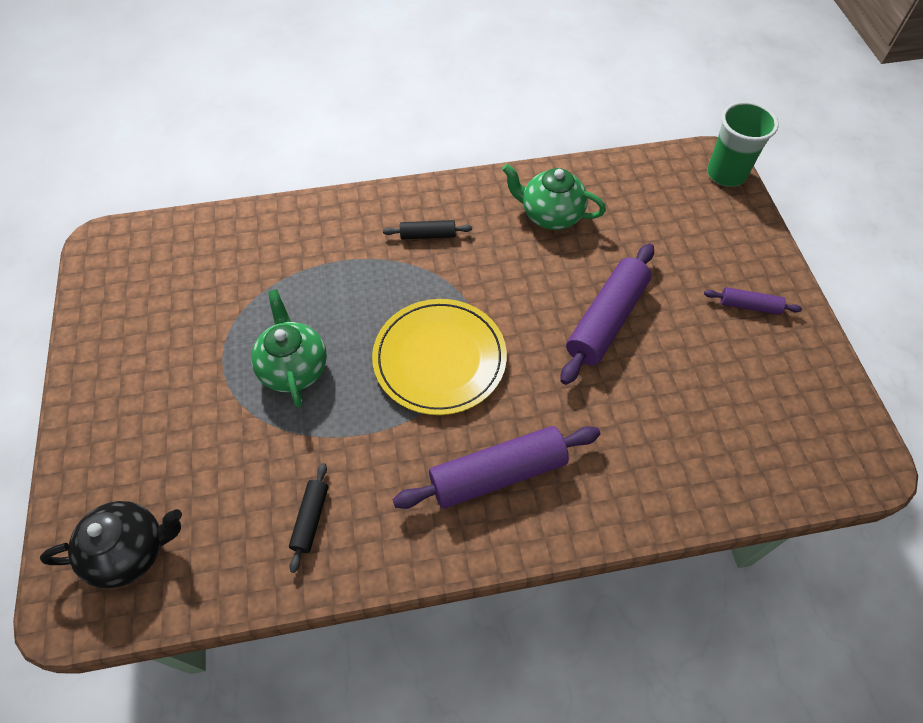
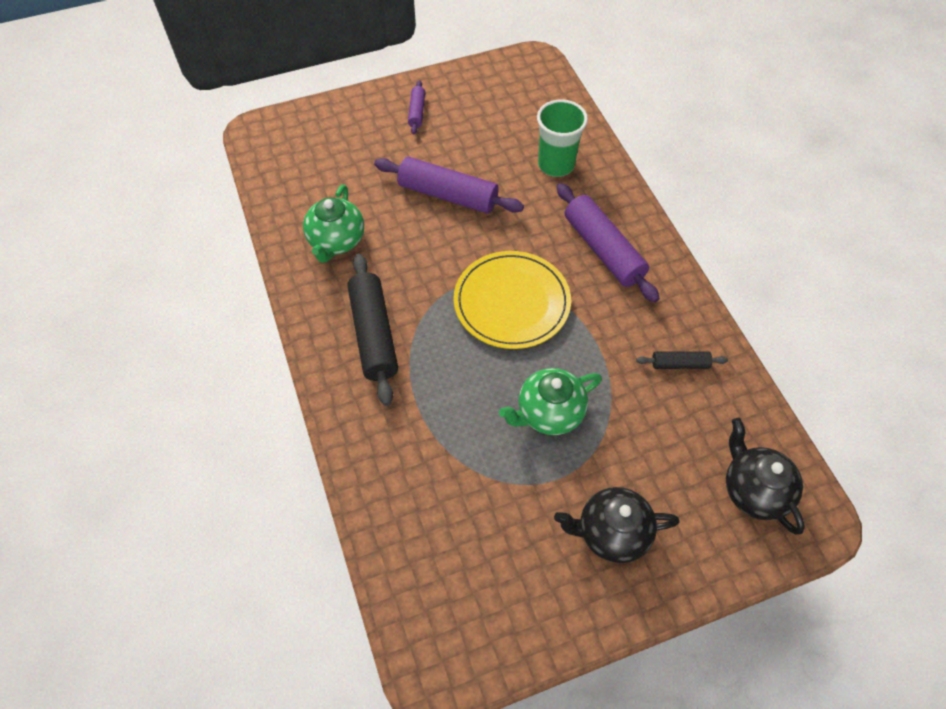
camera: 100 degrees left, 0 degrees up
(150, 396) = (611, 533): none -> black teapot
(428, 235) = (373, 334): black rolling pin -> black rolling pin, size x2.00
(726, 174) = (274, 123): green cup -> green cup (556, 165)

